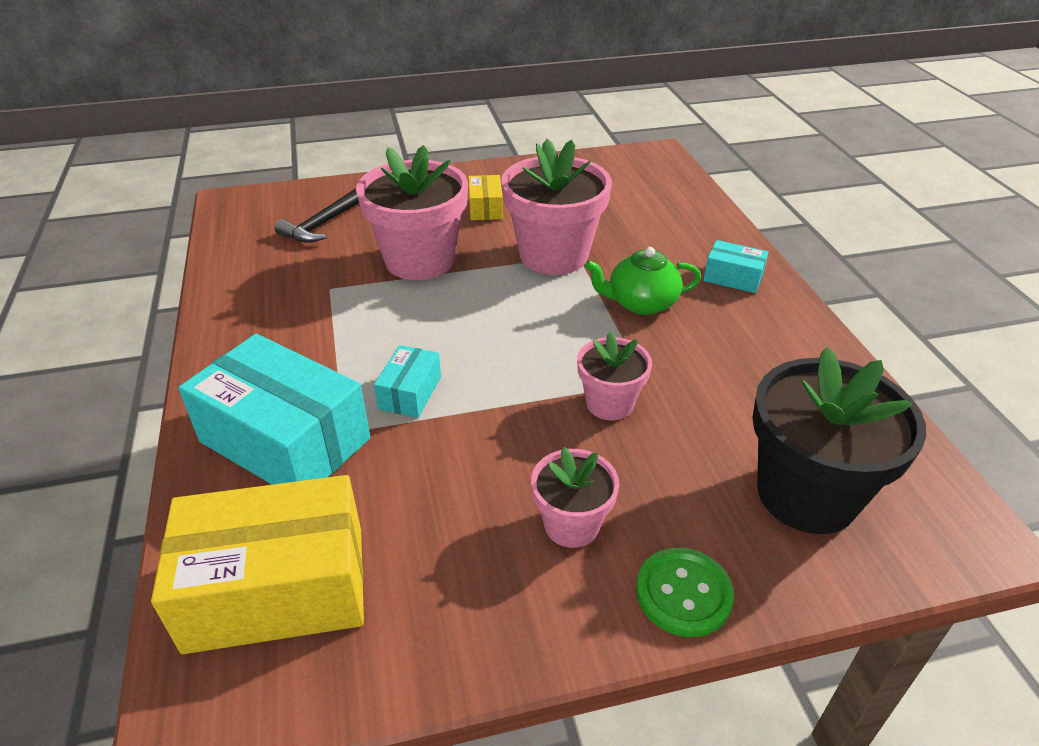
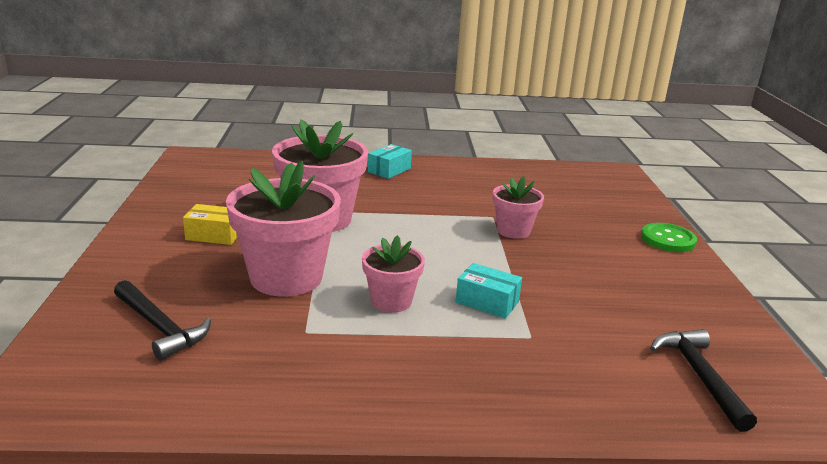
camera: 80 degrees left, 15 degrees down
(277, 588) = (699, 376): yellow box -> black hammer
(285, 440) = (540, 368): turquoise box -> none
(571, 525) = (623, 260): pink flower pot -> pink flower pot (391, 301)
(641, 303) = (405, 201): green teapot -> none
(807, 494) = (594, 197): black flower pot -> none

